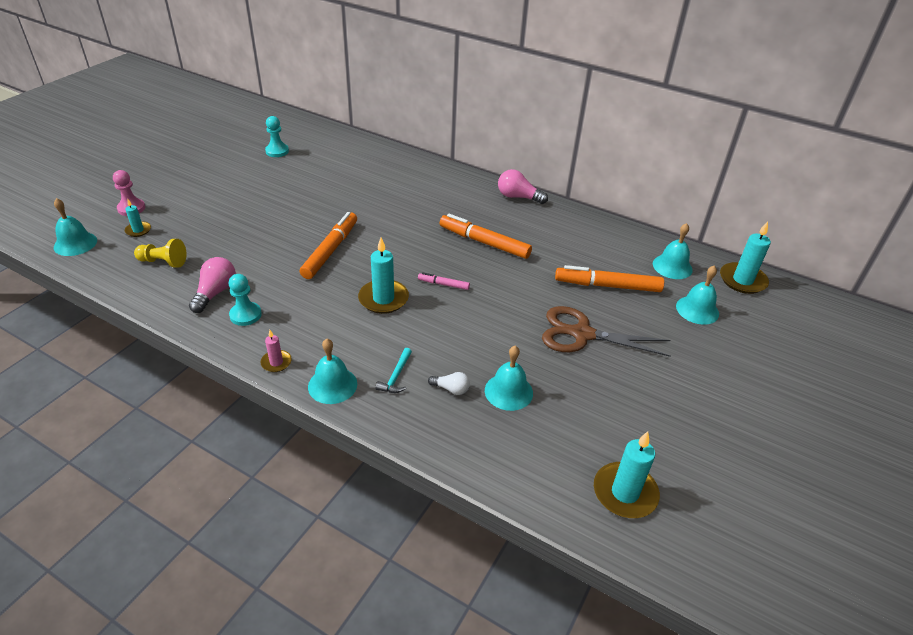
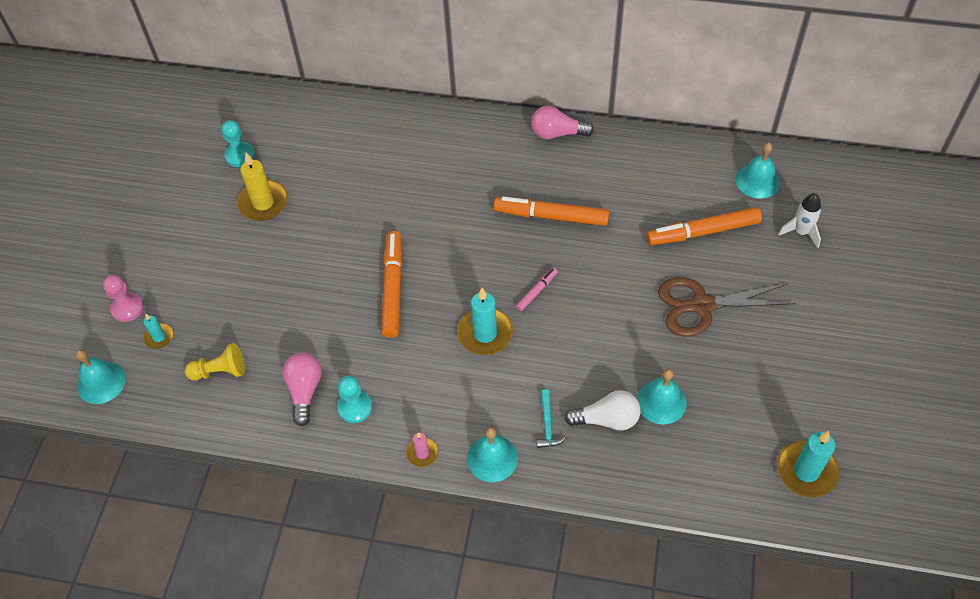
camera: 15 degrees left, 15 degrees up
(273, 179) = (263, 203): none -> yellow candle
(443, 284) = (536, 291): pink marker -> pink marker turned 135 degrees clockwise
(451, 389) = (607, 419): white light bulb -> white light bulb, size x1.69
(697, 310) = (801, 232): turquoise bell -> white rocket
(742, 280) = (832, 175): turquoise candle -> none

